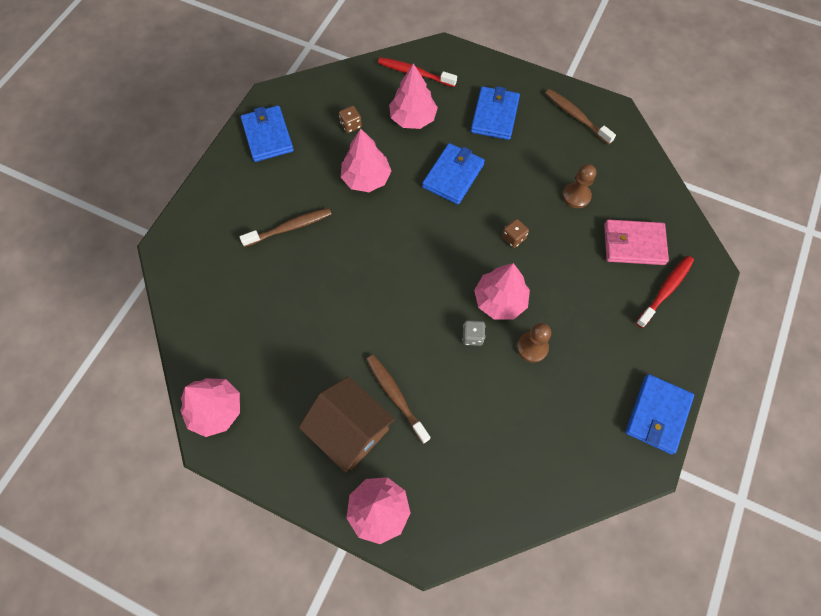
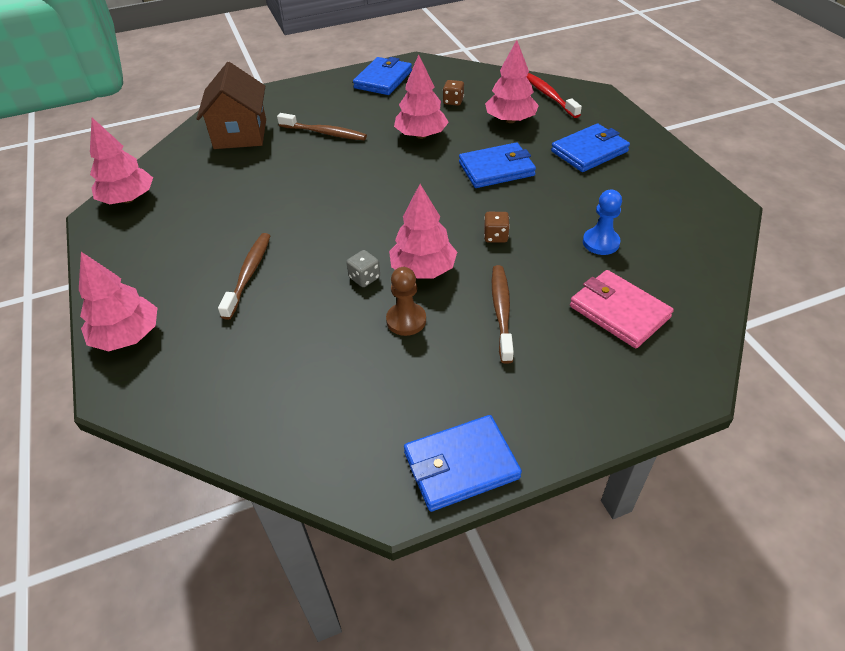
camera: 45 degrees right, 20 degrees down
(350, 431) = (186, 272): brown house -> brown house (240, 134)
(576, 116) = (676, 189): brown toothbrush -> brown toothbrush (501, 311)
(576, 196) = (600, 242): brown pawn -> blue pawn
(665, 290) = (609, 370): red toothbrush -> none

